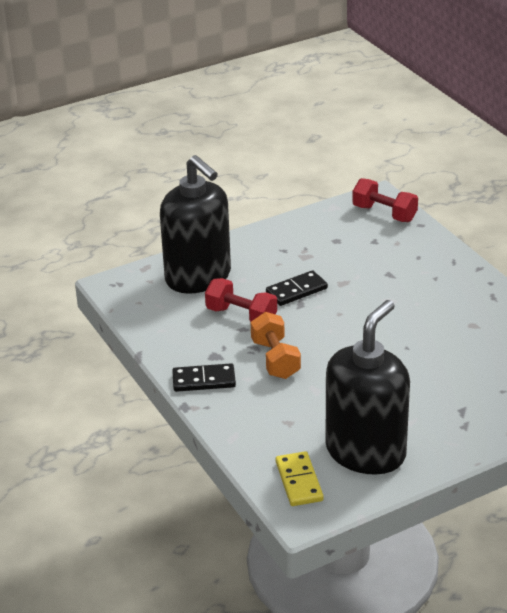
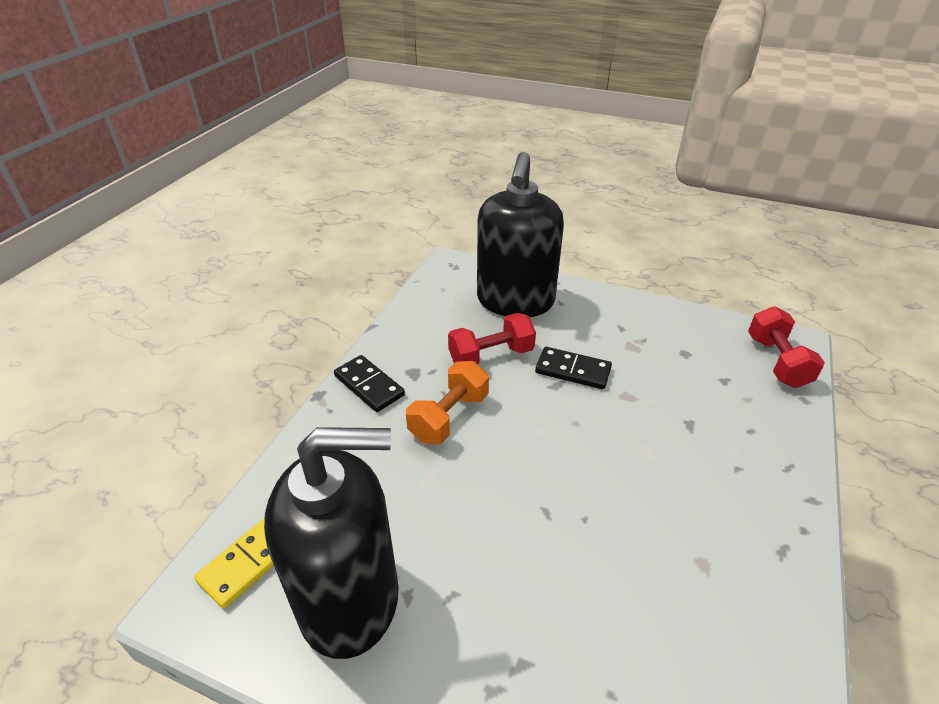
camera: 50 degrees right, 5 degrees up
(241, 316) = (491, 356): red dumbbell -> red dumbbell turned 75 degrees clockwise

